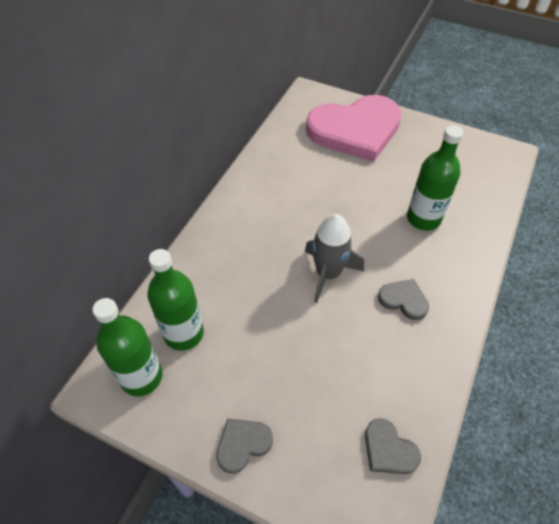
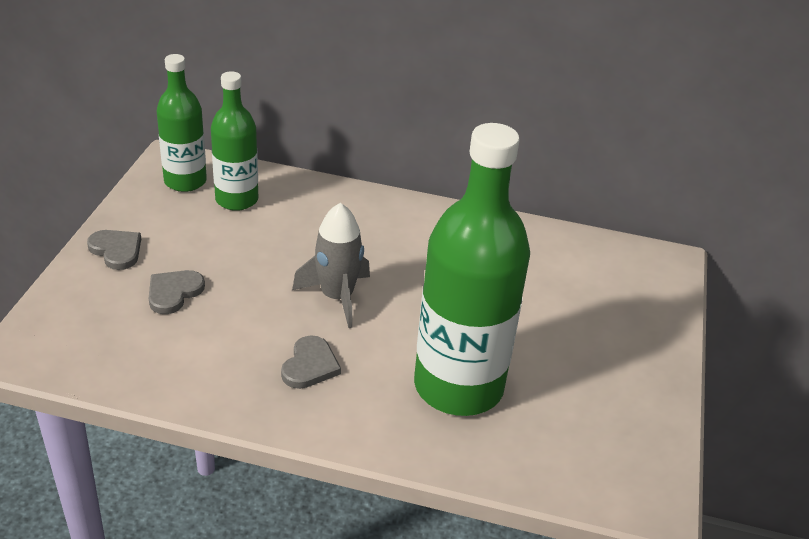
camera: 75 degrees right, 15 degrees down
(355, 130) = (613, 311): pink heart -> none
(388, 449) = (109, 354): grey heart -> grey heart (174, 293)
(423, 218) = (458, 386): green bottle -> green bottle, size x1.75

